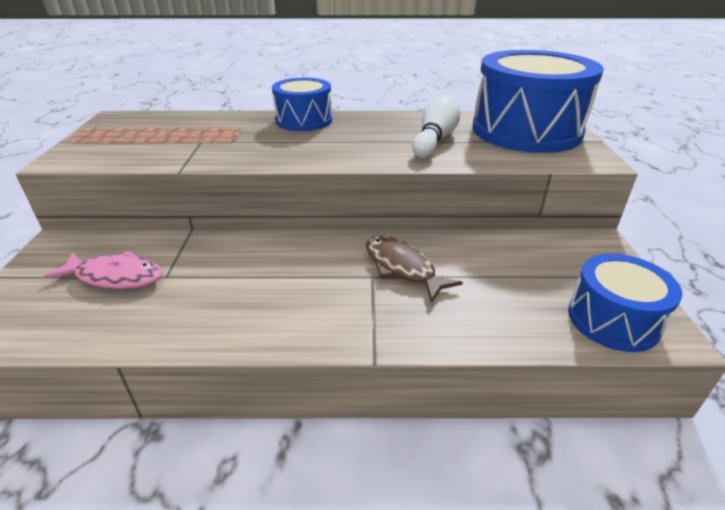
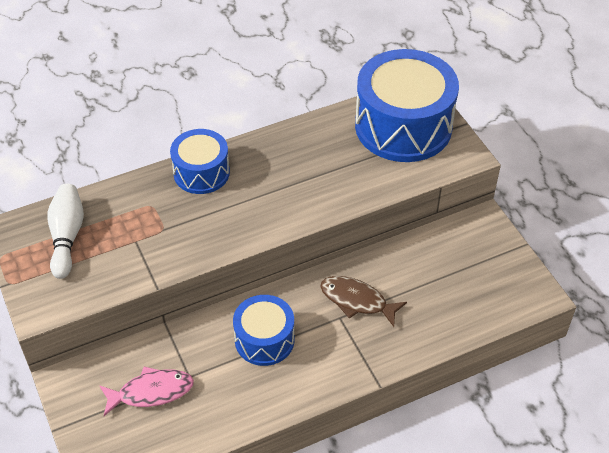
camera: 25 degrees left, 15 degrees up
(435, 139) = (335, 165): white bowling pin -> white bowling pin (67, 236)
(613, 320) = (508, 296): blue drum -> blue drum (264, 340)

